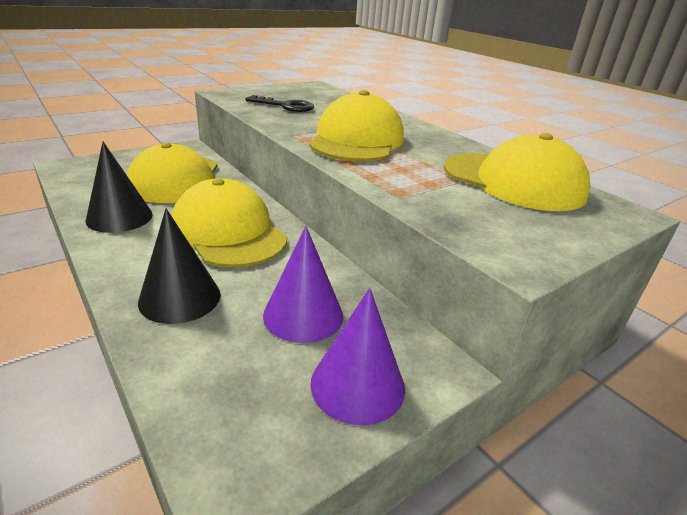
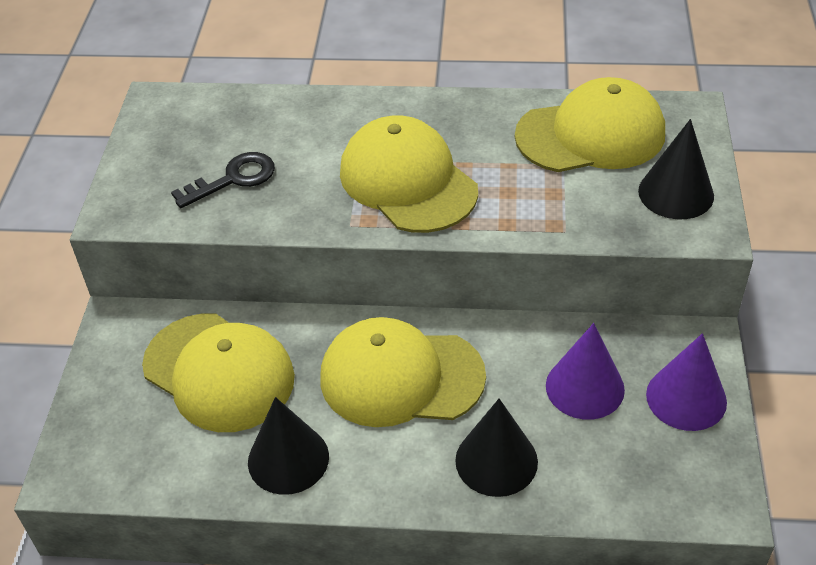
camera: 45 degrees left, 15 degrees up
(528, 231) = (676, 193): none -> black cone

